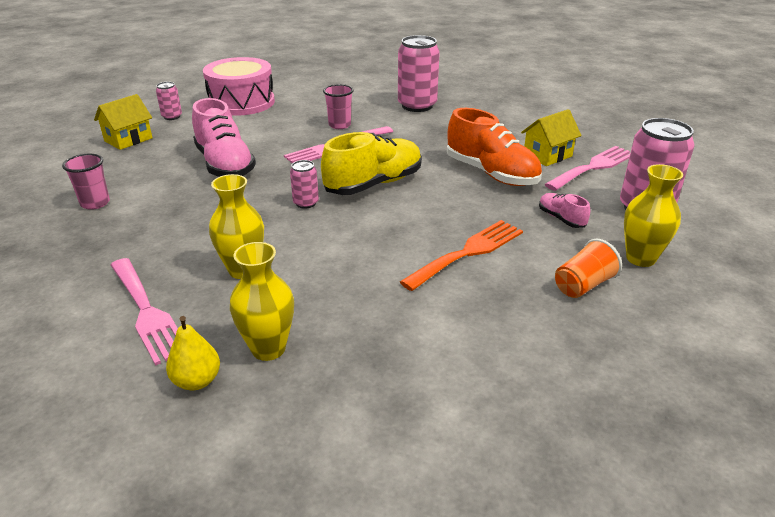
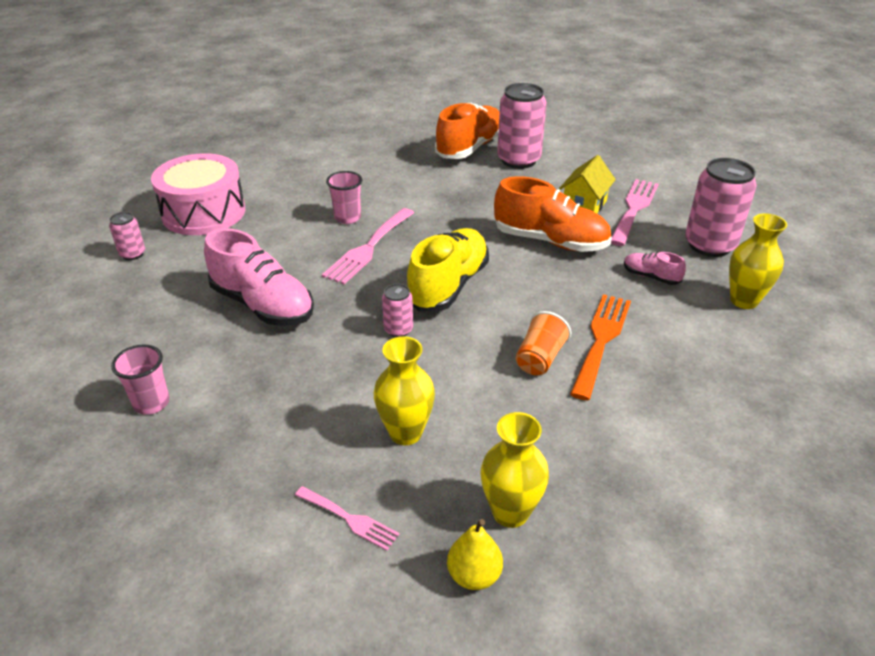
camera: 25 degrees left, 5 degrees up
(128, 139) = (106, 302): yellow house -> none
(147, 312) = (350, 519): pink fork -> pink fork, size x0.57
(417, 106) = (409, 172): pink can -> pink can (518, 160)
(483, 99) = (470, 148): none -> orange shoe
(583, 285) = (721, 344): orange cup -> orange cup (539, 358)

